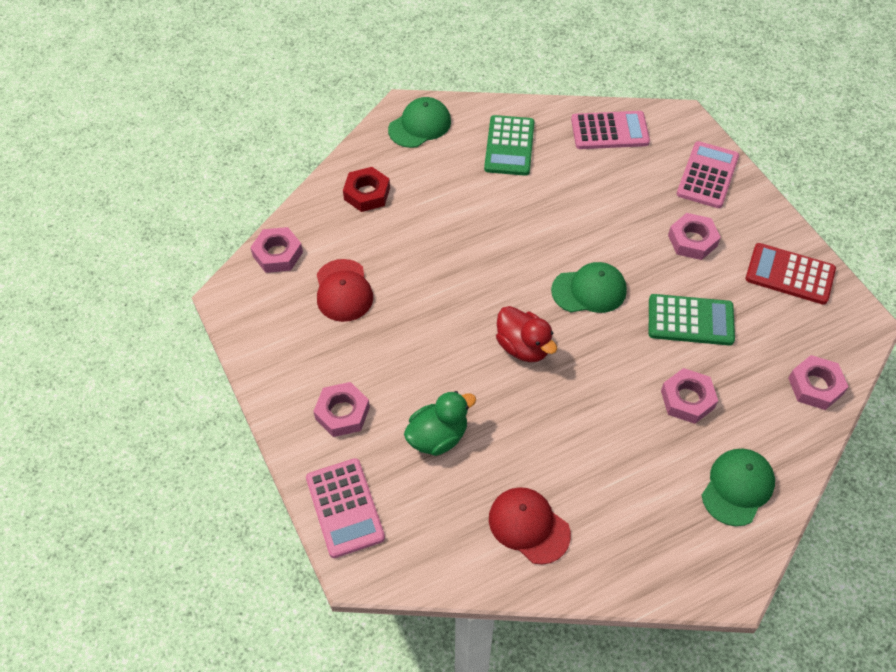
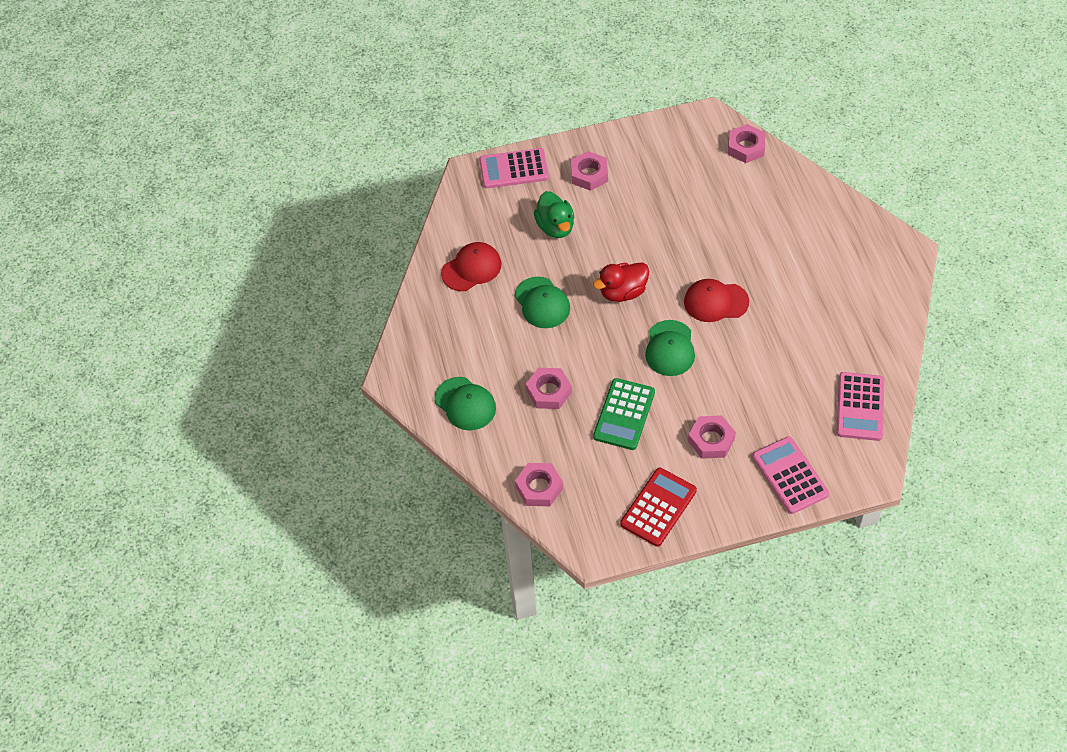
camera: 105 degrees right, 0 degrees up
(343, 291) = (701, 185): red cap -> red cap (715, 302)
(367, 193) = (803, 210): red nut -> none
(420, 125) = (884, 257): green cap -> green cap (542, 303)
(509, 146) = (849, 321): green calculator -> none
(707, 175) = (790, 475): pink calculator -> pink calculator turned 150 degrees counterclockwise

